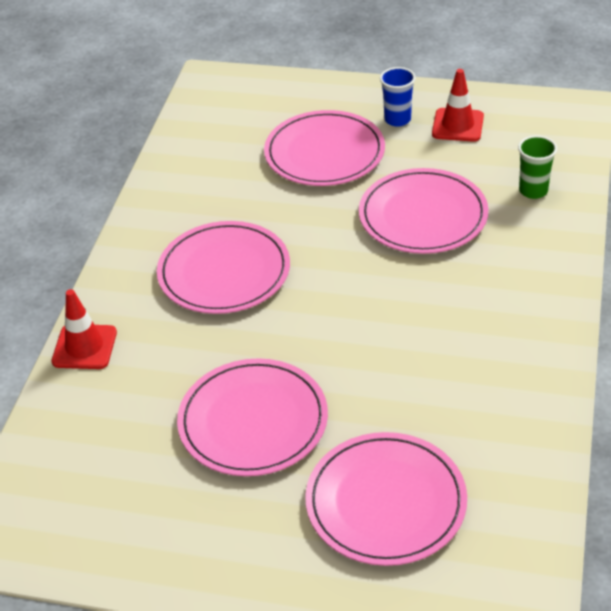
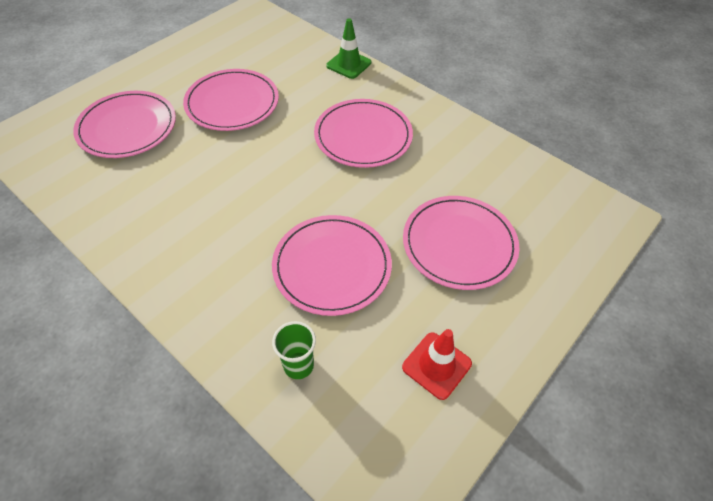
camera: 115 degrees right, 10 degrees up
(84, 347) = (348, 64): red traffic cone -> green traffic cone
(397, 119) = (476, 320): blue cup -> none

